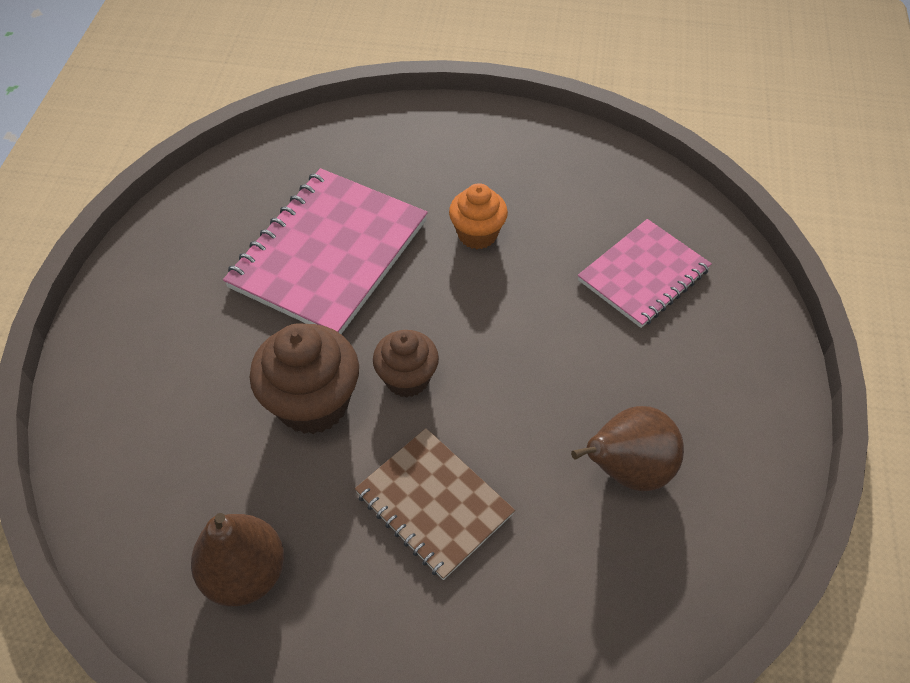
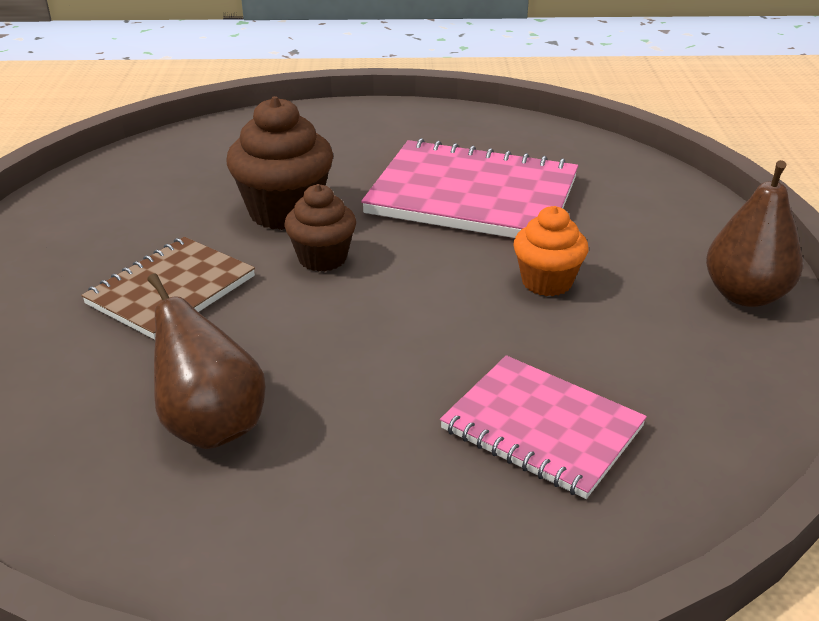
camera: 80 degrees right, 20 degrees down
(245, 573) = (110, 205): brown pear -> brown pear (745, 295)

